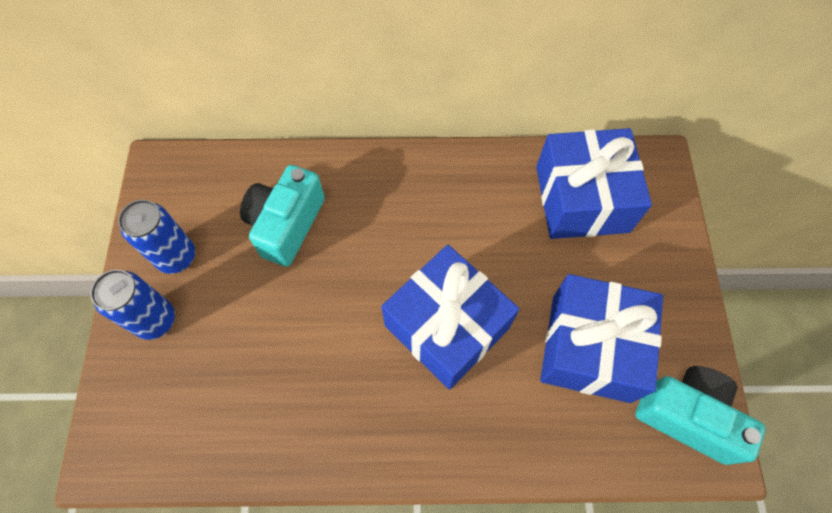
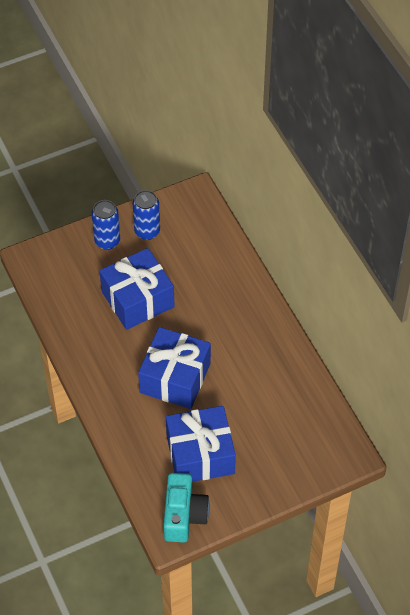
camera: 65 degrees right, 10 degrees down
(286, 225) = (195, 273): turquoise camera -> none
(582, 199) = (299, 419): blue gift -> blue gift (137, 299)

